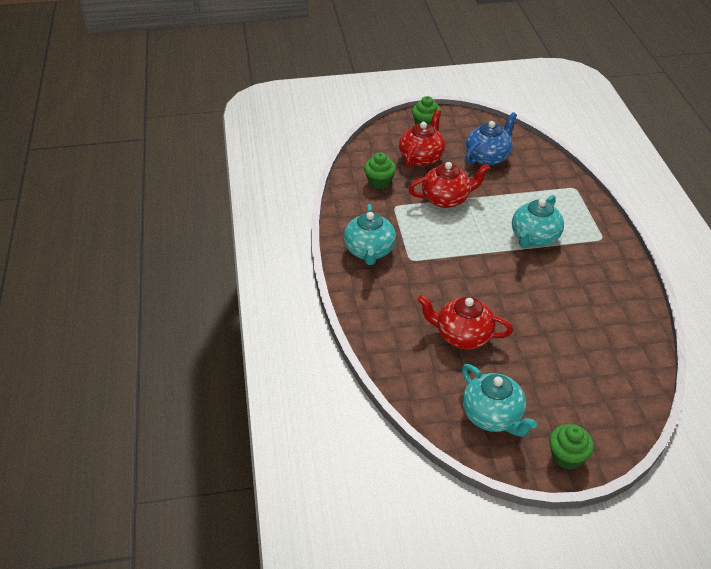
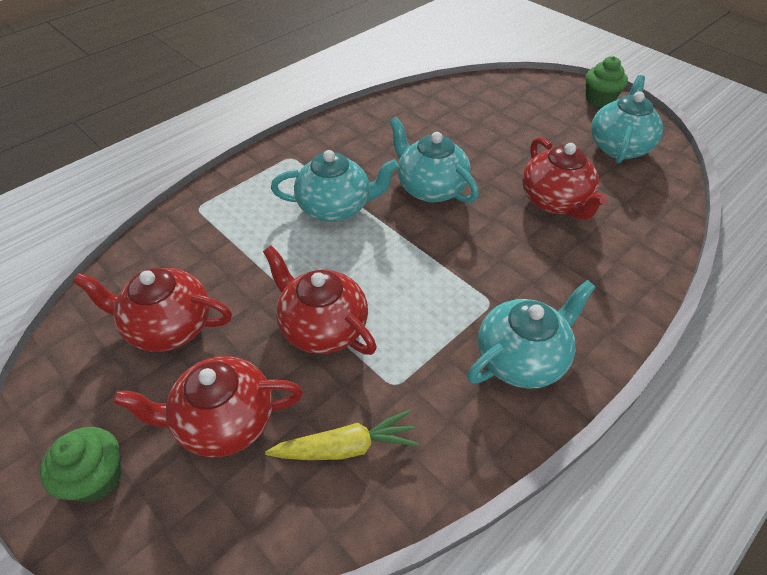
camera: 125 degrees left, 5 degrees up
(379, 182) = (346, 447): green cupcake -> yellow carrot
(488, 157) = (168, 327): blue teapot -> red teapot
(522, 285) = (430, 188): none -> turquoise teapot

